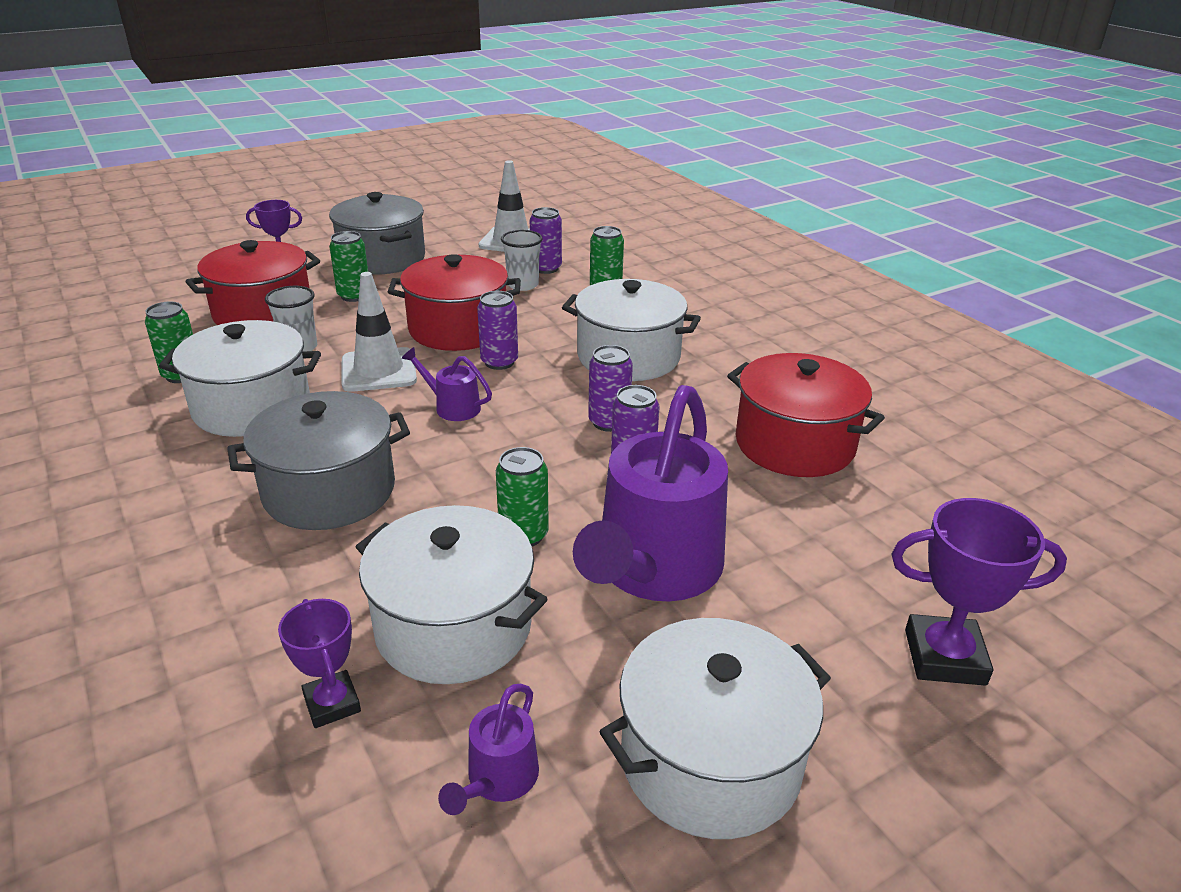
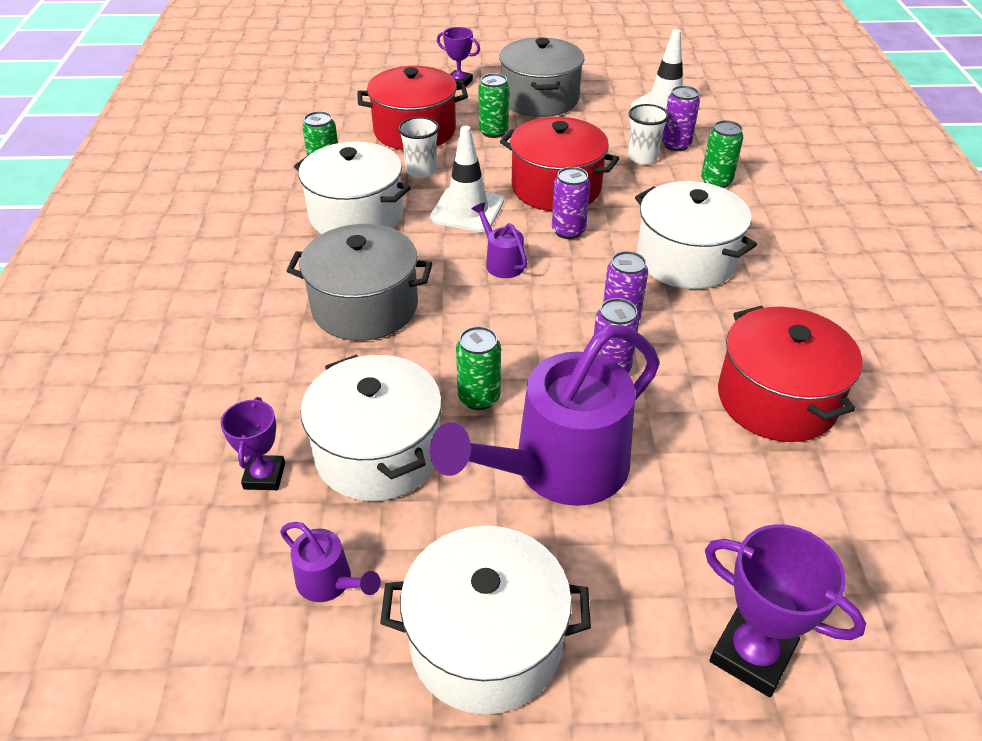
camera: 30 degrees right, 10 degrees up
(498, 780) = (330, 582): purple watering can -> purple watering can turned 105 degrees counterclockwise

